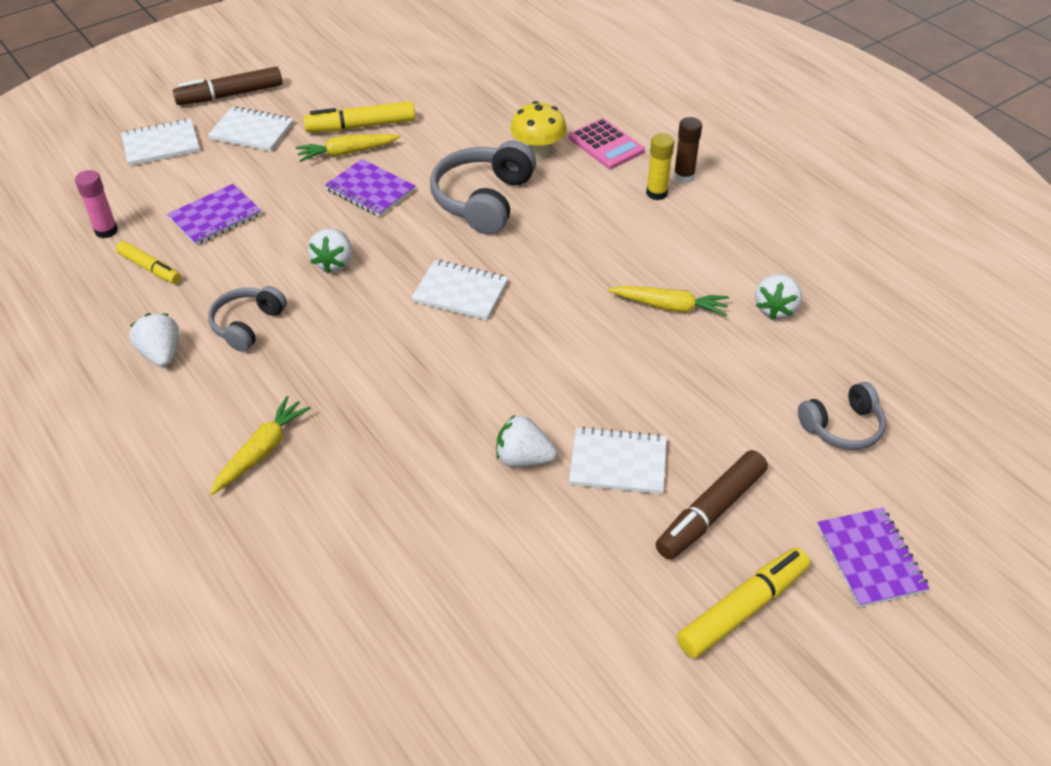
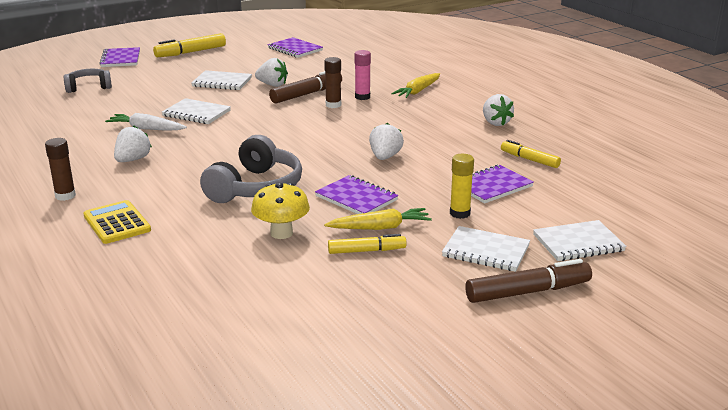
camera: 175 degrees left, 20 degrees down
(106, 231) = (582, 181): pink glue stick -> pink glue stick (362, 97)
(247, 325) = (442, 132): grey headphones -> none
(361, 126) = (366, 251): yellow marker -> yellow marker, size x0.65
(408, 392) = (333, 105): none -> brown glue stick
(460, 292) = (291, 140): white notebook -> white notebook (196, 113)
(513, 647) = (295, 49): none -> purple notebook
(538, 151) = (188, 220): yellow mushroom -> yellow mushroom (281, 233)
(606, 145) = (117, 223): pink calculator -> yellow calculator
(656, 193) = (100, 186): yellow glue stick -> yellow glue stick (460, 213)
(669, 306) = (146, 129): yellow carrot -> white carrot
(710, 512) = (185, 70): brown marker -> brown marker (306, 94)
(775, 309) = (75, 125): white strawberry -> white strawberry (133, 160)

